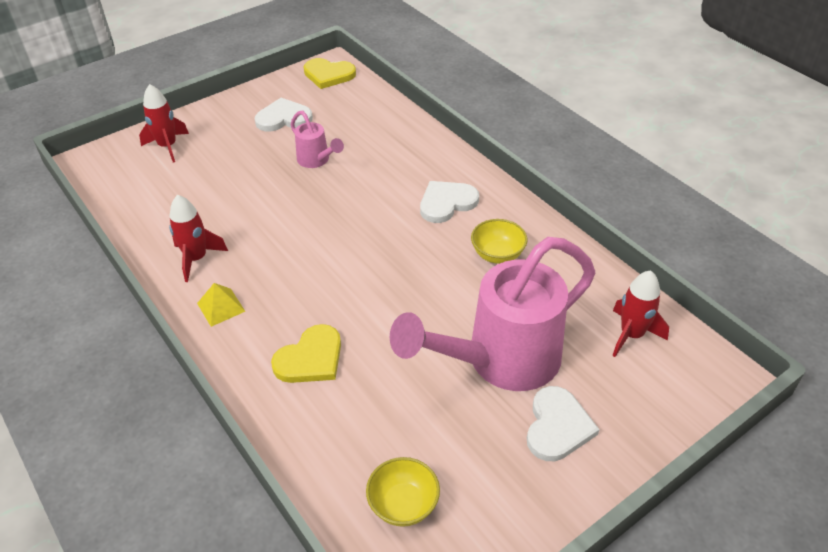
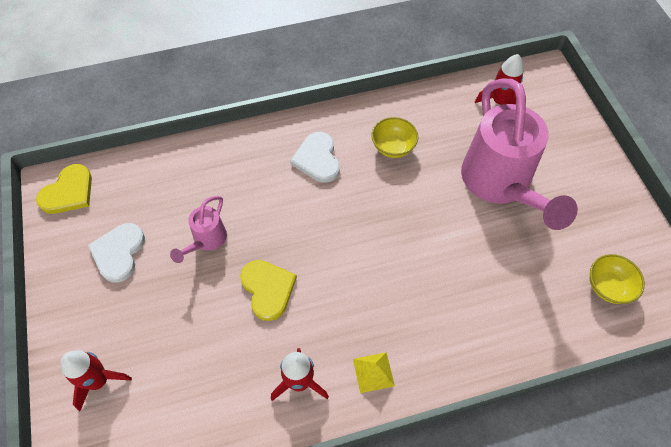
camera: 70 degrees left, 15 degrees up
(310, 358) = (458, 312): yellow heart -> yellow heart (268, 289)
(316, 161) = (206, 241): pink watering can -> pink watering can turned 135 degrees clockwise
(557, 426) = (564, 174): white heart -> none

